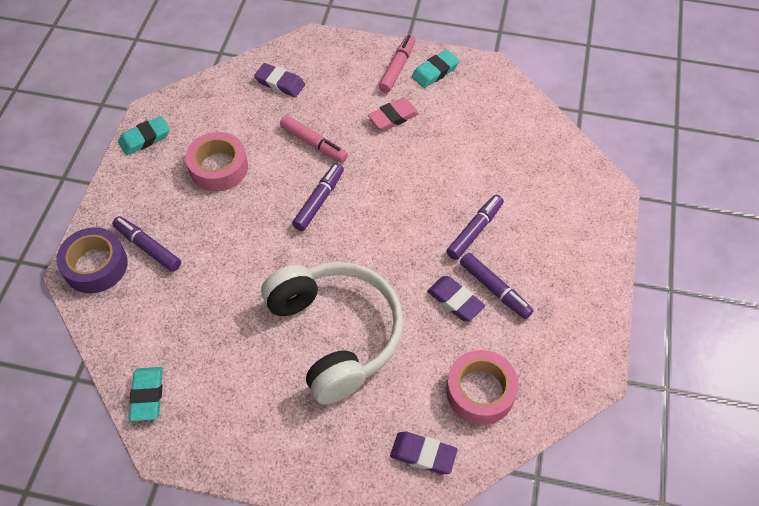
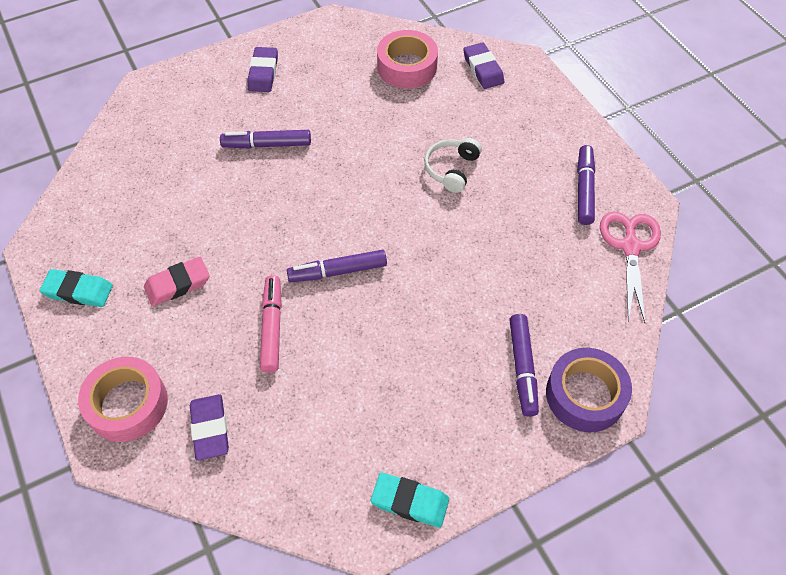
camera: 130 degrees left, 0 degrees up
(147, 395) = (630, 247): turquoise eraser -> pink scissors
(218, 167) = (379, 388): pink tape -> pink tape (127, 404)
(336, 334) = (451, 169): white headphones -> white headphones, size x0.42
(393, 117) = (178, 284): pink eraser -> pink eraser turned 45 degrees counterclockwise
(397, 68) = (97, 329): pink marker -> none
(455, 301) = (347, 119): purple eraser -> purple eraser (263, 73)
(495, 289) = (313, 103): purple marker -> purple marker (584, 189)

